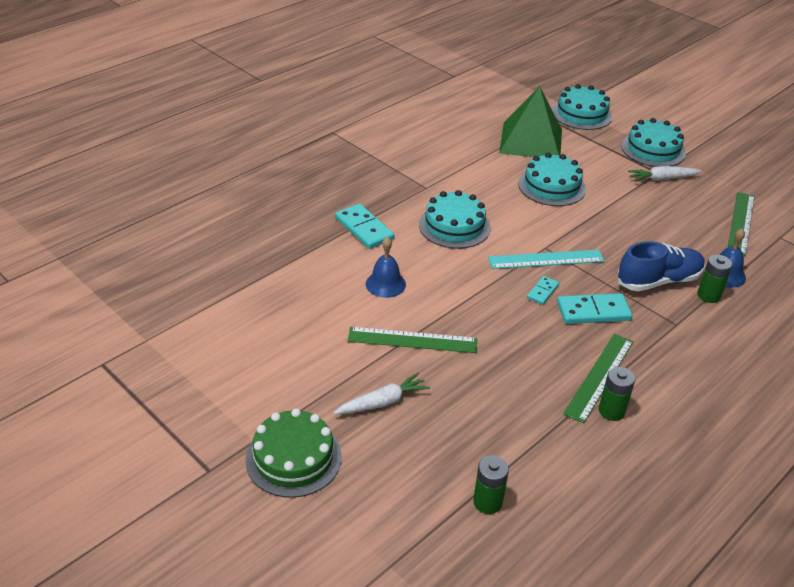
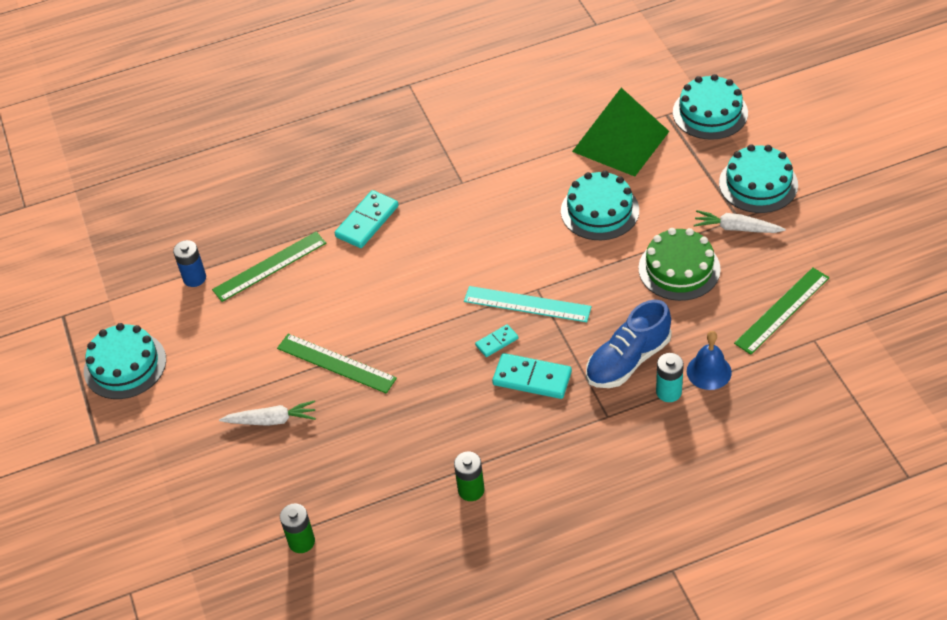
camera: 30 degrees right, 10 degrees up
(227, 303) = (194, 278): none -> blue battery
(293, 458) = (168, 452): green cake -> green cake (679, 269)
(364, 229) = (367, 221): turquoise domino -> turquoise domino turned 45 degrees clockwise
(385, 284) = (349, 293): blue bell -> none
(454, 226) = (460, 239): turquoise cake -> turquoise cake (125, 365)
(599, 376) = (485, 451): green ruler -> green ruler (269, 266)
(658, 281) = (628, 360): blue shoe -> blue shoe turned 135 degrees clockwise
(708, 295) = (668, 392): green battery -> turquoise battery

